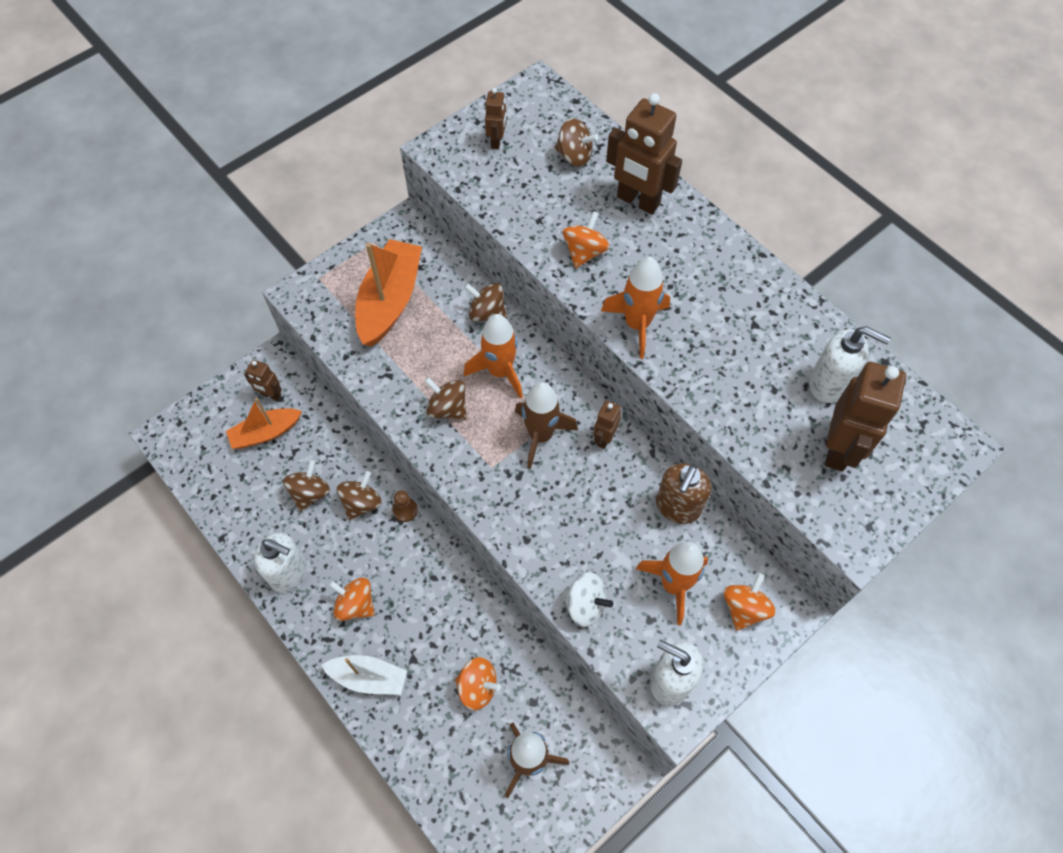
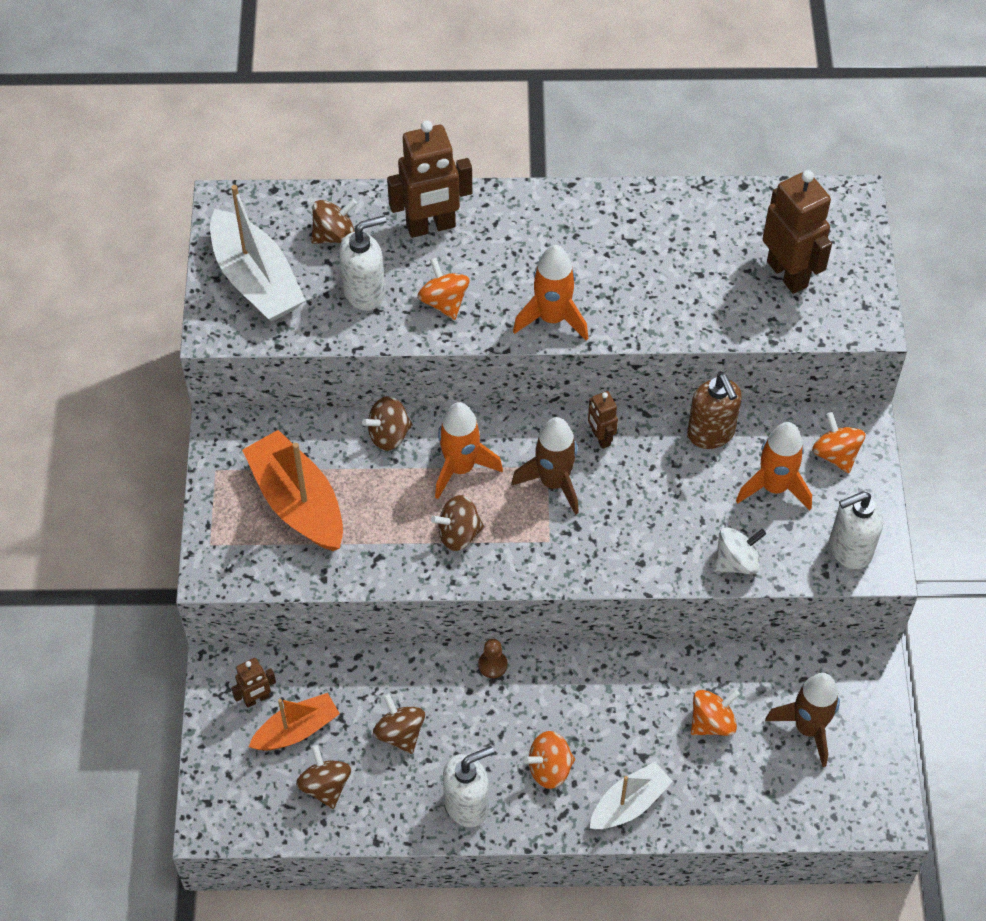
camera: 50 degrees left, 5 degrees down
(266, 433) = (296, 730): orange boat -> orange boat turned 135 degrees counterclockwise
(362, 503) = (451, 696): brown spinning top -> brown spinning top (325, 786)
(497, 141) = (256, 279): brown robot -> white boat
(828, 384) = (728, 236): white soap dispenser -> white soap dispenser (365, 292)

